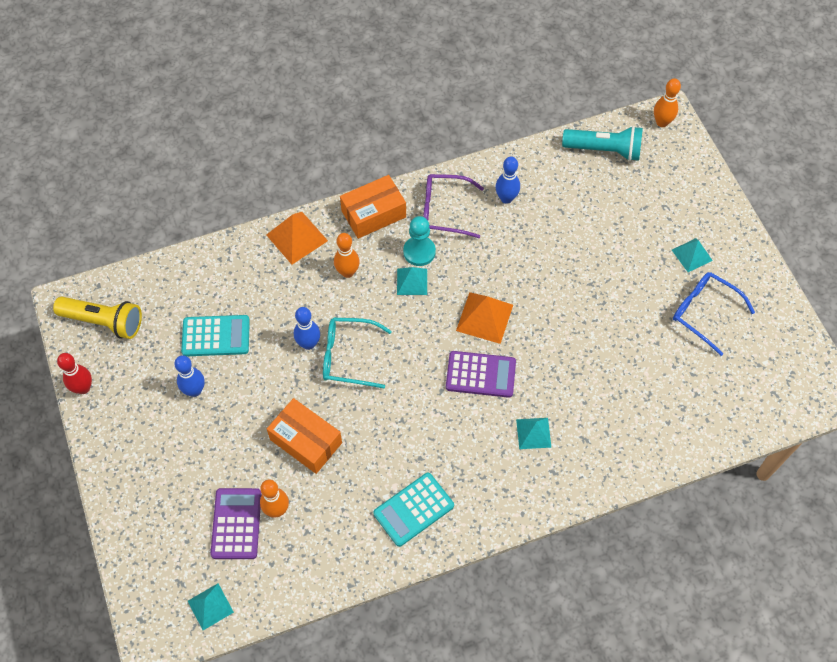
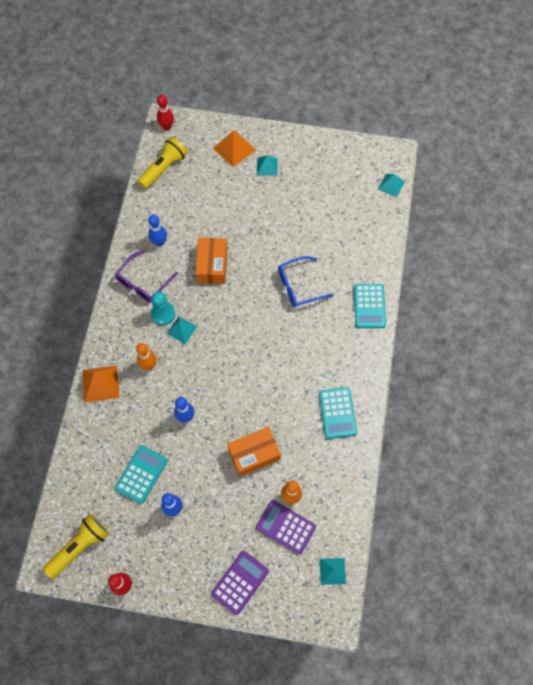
camera: 60 degrees left, 5 degrees up
(348, 356) = (210, 397): turquoise glasses -> none
(373, 214) = (116, 326): orange box -> orange box (212, 265)
(480, 374) = (272, 326): purple calculator -> purple calculator (240, 582)
(484, 317) = (235, 302): orange pyramid -> orange pyramid (234, 149)
(533, 433) = (328, 318): turquoise pyramid -> turquoise pyramid (391, 185)
(583, 474) = (369, 306): none -> turquoise calculator
(604, 150) = (164, 168): turquoise flashlight -> yellow flashlight
(662, 122) = (167, 127): orange bowling pin -> red bowling pin
(704, 312) = (308, 183): blue glasses -> blue glasses (299, 286)

